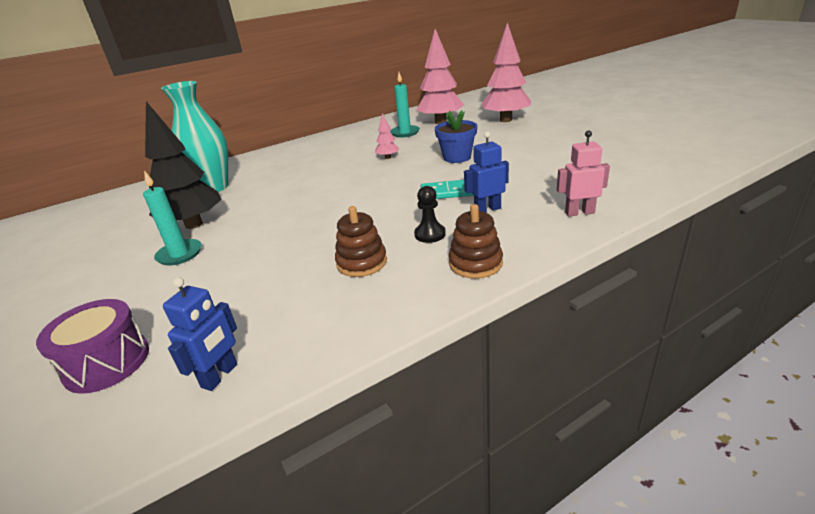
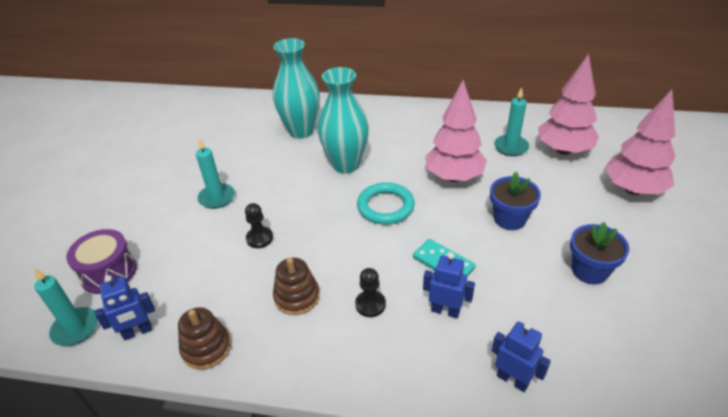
camera: 40 degrees right, 10 degrees up
(121, 426) = (75, 328): none -> turquoise candle
(194, 224) = (251, 169): black tree -> none
(269, 253) = (259, 238): none -> black pawn
(289, 186) = (346, 165): none -> turquoise vase
(359, 189) = (385, 206): none -> turquoise ring
(388, 157) = (454, 177): pink tree -> pink tree, size x2.23
(475, 263) = (361, 365): brown stacking toy -> brown stacking toy (206, 348)
(539, 154) = (589, 271): none -> blue flower pot
(579, 212) = (512, 380): pink robot -> blue robot

